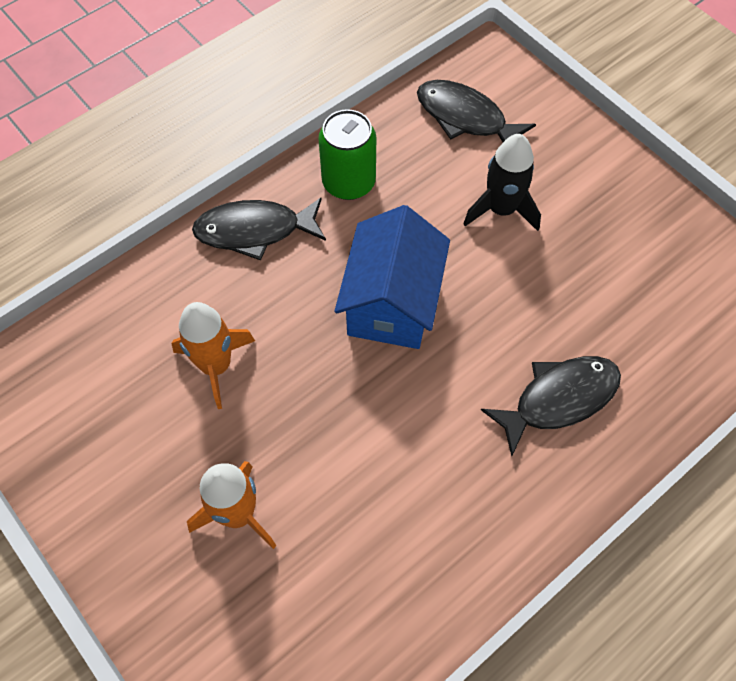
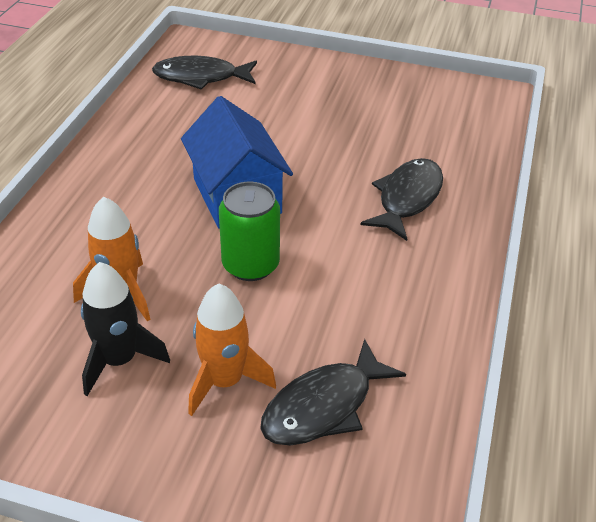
camera: 35 degrees left, 20 degrees down
(254, 231) = (84, 198): black fish -> black fish (324, 406)
(348, 182) = (140, 142): green can -> green can (250, 265)
(501, 209) = (272, 115): black rocket -> black rocket (119, 360)

